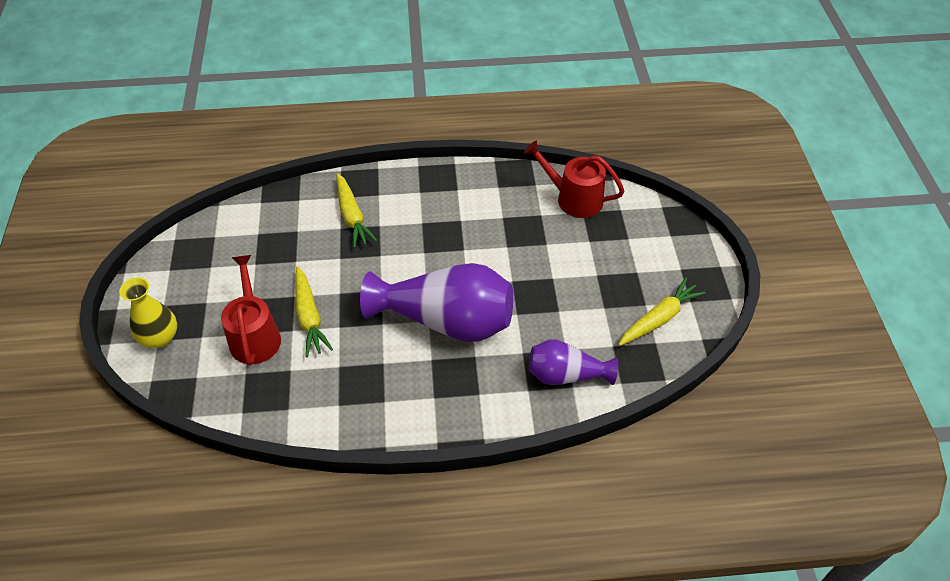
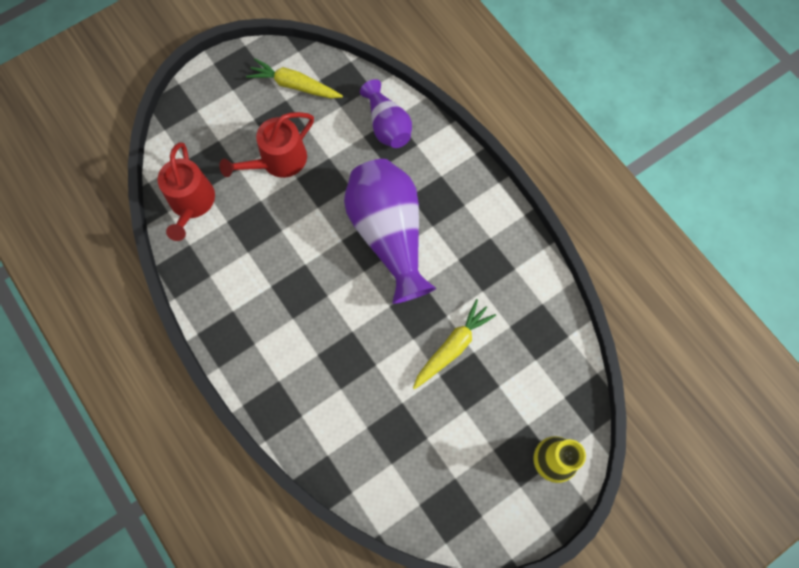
camera: 120 degrees left, 20 degrees up
(255, 336) = (498, 379): red watering can -> red watering can (278, 161)
(352, 216) = (320, 387): yellow carrot -> none

